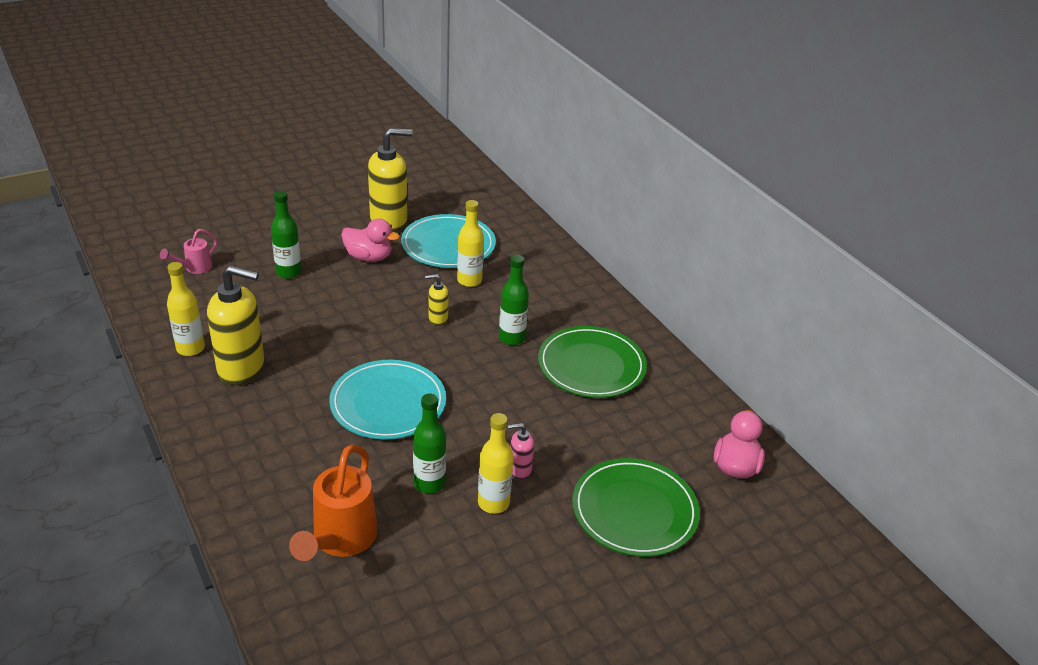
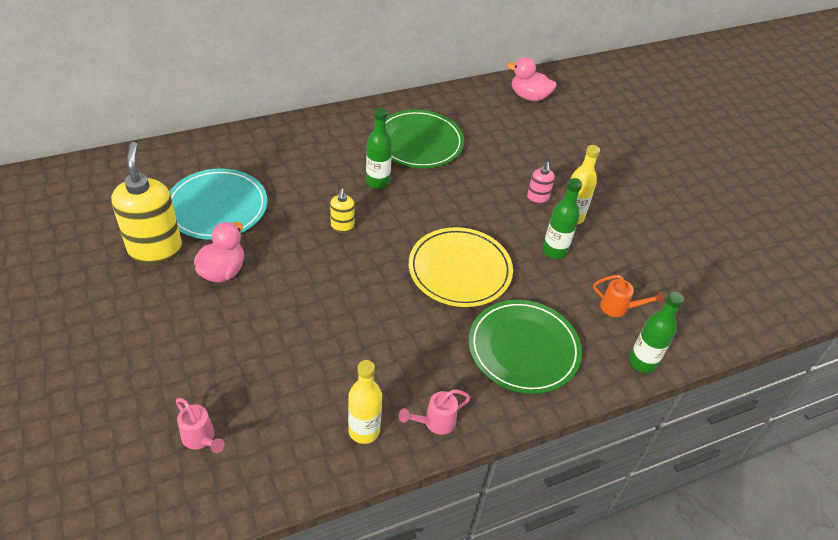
camera: 85 degrees left, 10 degrees up
(193, 390) = (434, 422): none -> pink watering can
(242, 369) = (404, 381): yellow soap dispenser -> none
(288, 272) = (234, 342): green bottle -> green bottle (642, 362)
(340, 541) = (619, 308): orange watering can -> orange watering can, size x0.54
(388, 403) = (460, 270): turquoise plate -> yellow plate
(469, 281) = (284, 199): yellow bottle -> none
(634, 510) = (572, 149): green plate -> green plate (523, 349)

